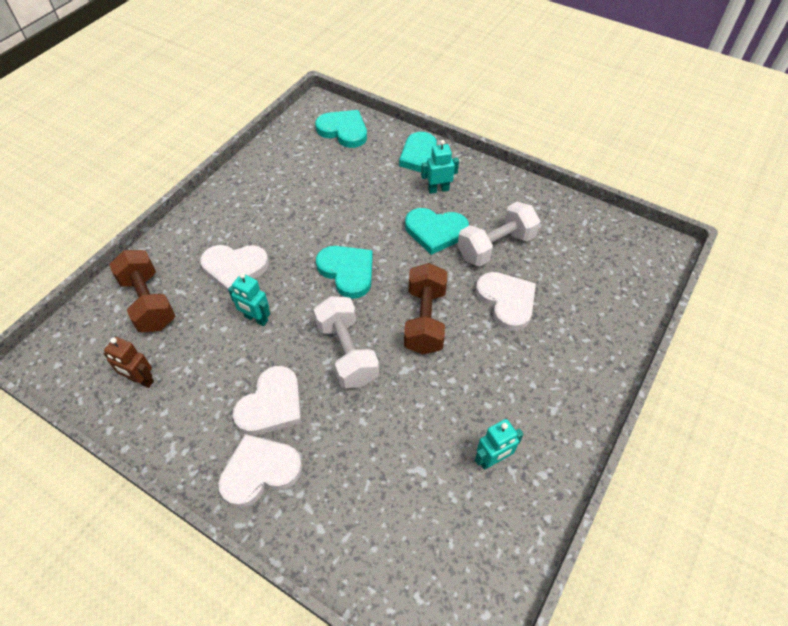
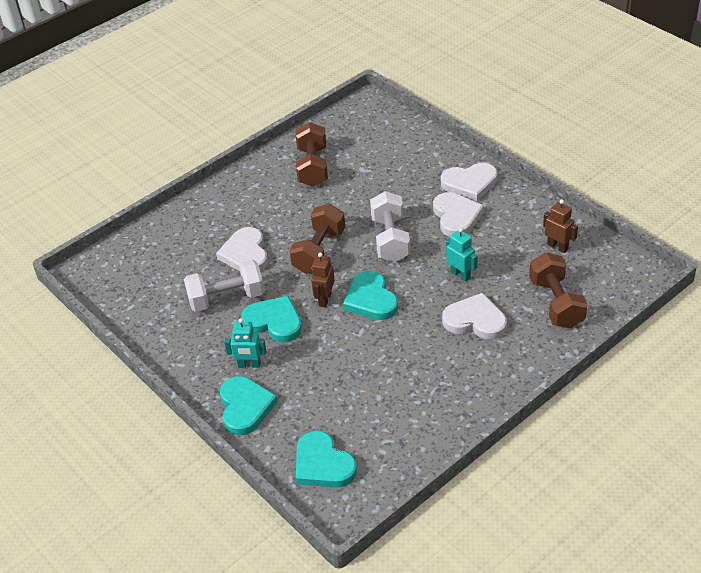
camera: 160 degrees left, 10 degrees down
(271, 405) = (456, 217): white heart -> white heart turned 120 degrees clockwise
(395, 263) = (324, 299): none -> brown robot
(492, 460) = (312, 167): turquoise robot -> brown dumbbell

